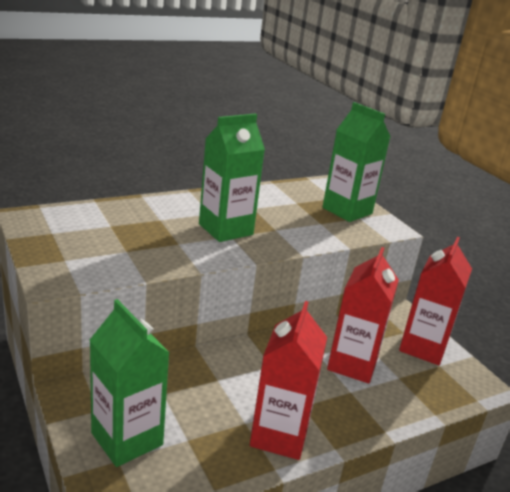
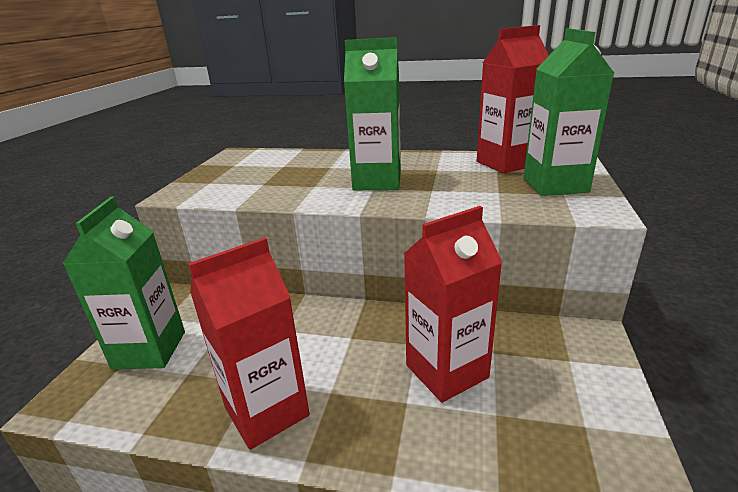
camera: 45 degrees right, 0 degrees up
(423, 347) = (580, 390): red carton -> red carton (506, 163)

